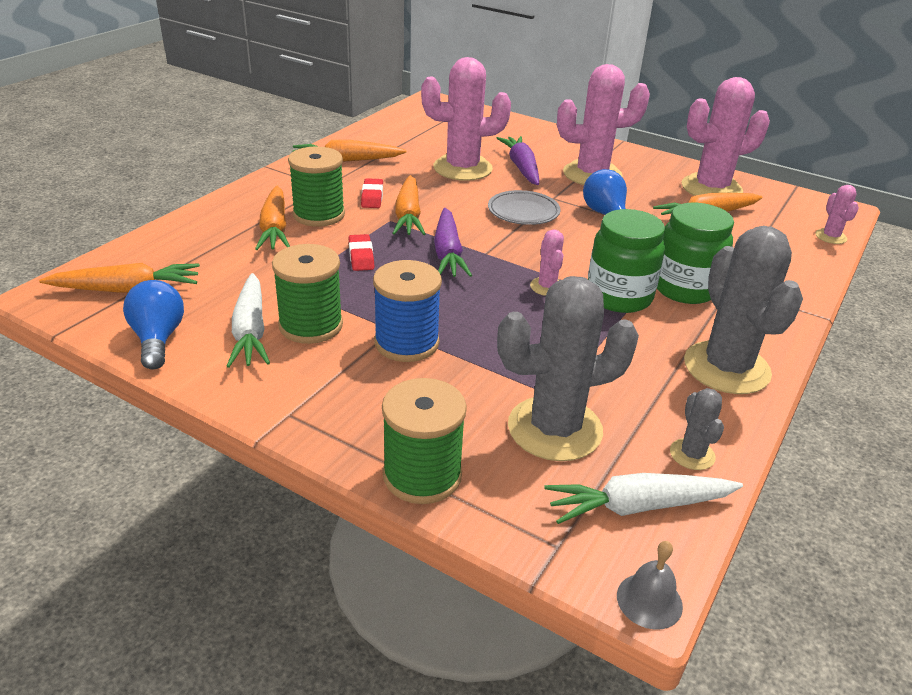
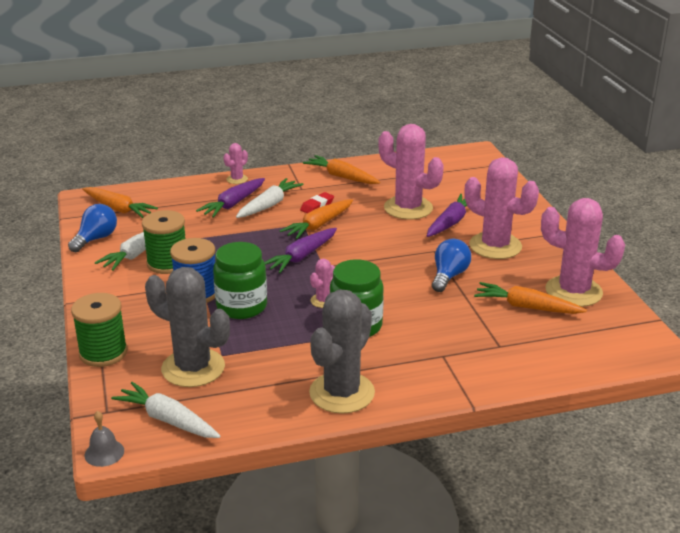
camera: 45 degrees right, 5 degrees down
(275, 228) = (233, 204): orange carrot -> purple carrot
(319, 215) = (269, 205): green spool -> white carrot
(361, 256) = (251, 238): red eraser -> none
(523, 212) = (394, 252): grey plate -> none
(684, 288) = (408, 341): green jar -> green jar (241, 307)
(692, 454) = (236, 417): grey cactus -> none
(830, 237) = (600, 363): pink cactus -> pink cactus (237, 179)

